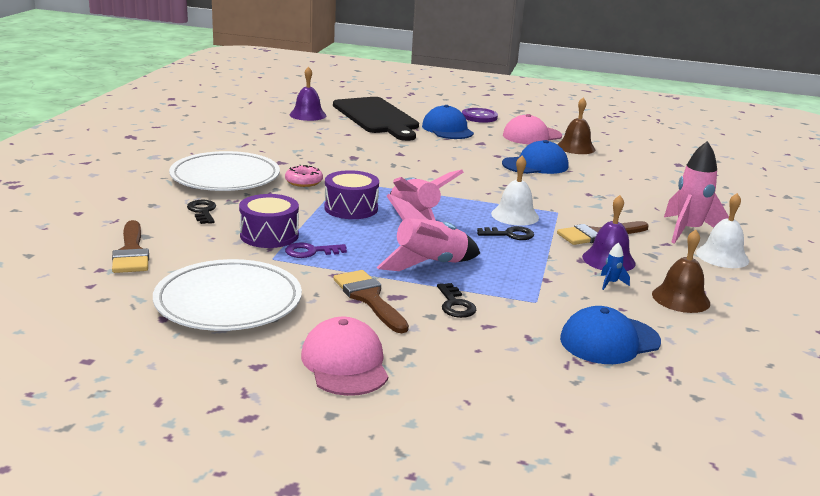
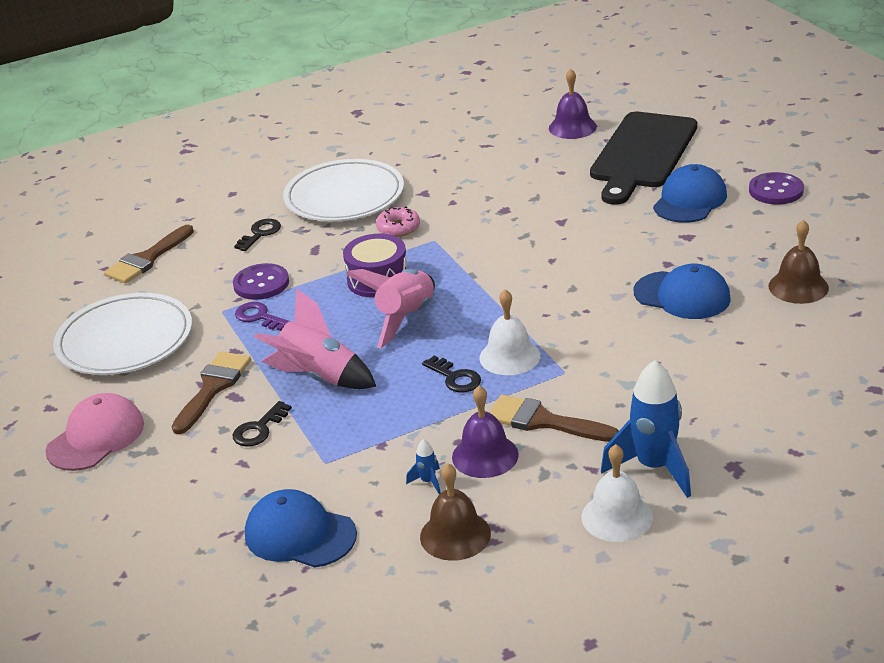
camera: 55 degrees right, 10 degrees up
(269, 235) = (261, 284): purple drum -> purple button
(532, 136) = (779, 246): pink cap -> none
(688, 231) = (654, 467): pink rocket -> blue rocket

